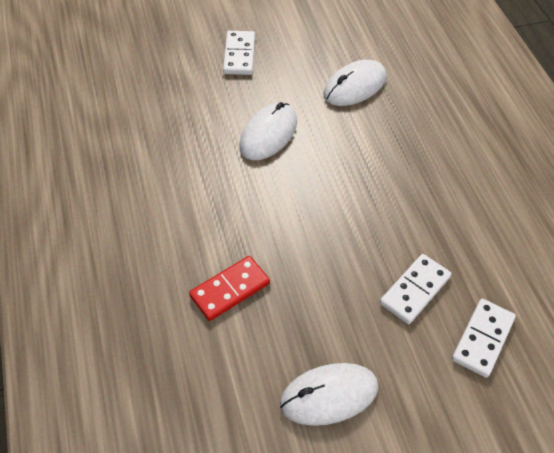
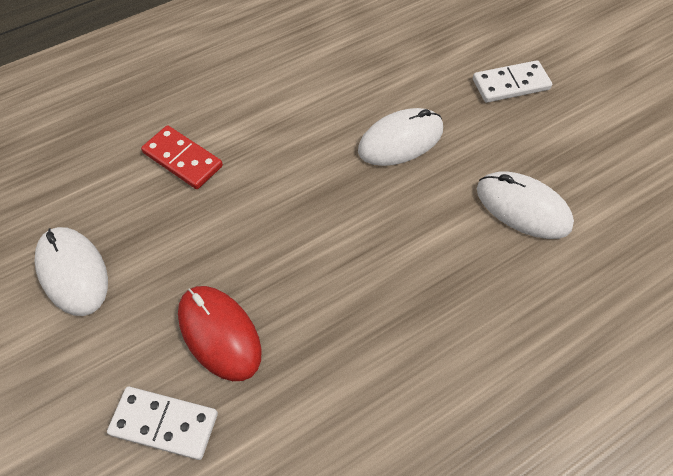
camera: 75 degrees right, 5 degrees up
(268, 134) = (400, 140): white mouse -> white mouse turned 45 degrees counterclockwise
(415, 290) = (219, 333): white domino -> red mouse

